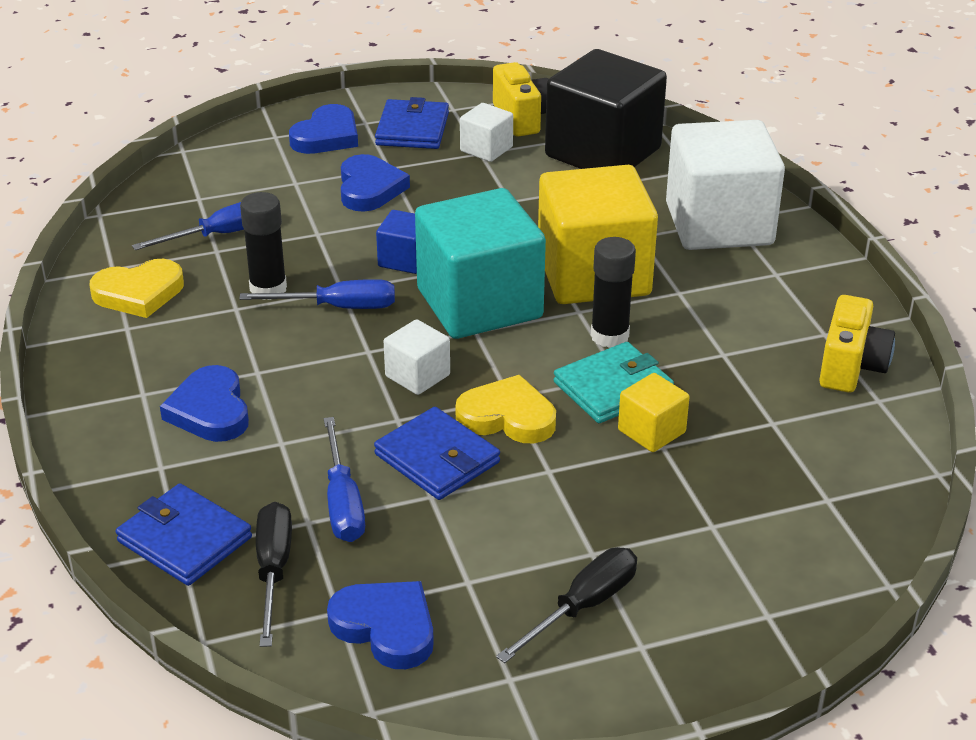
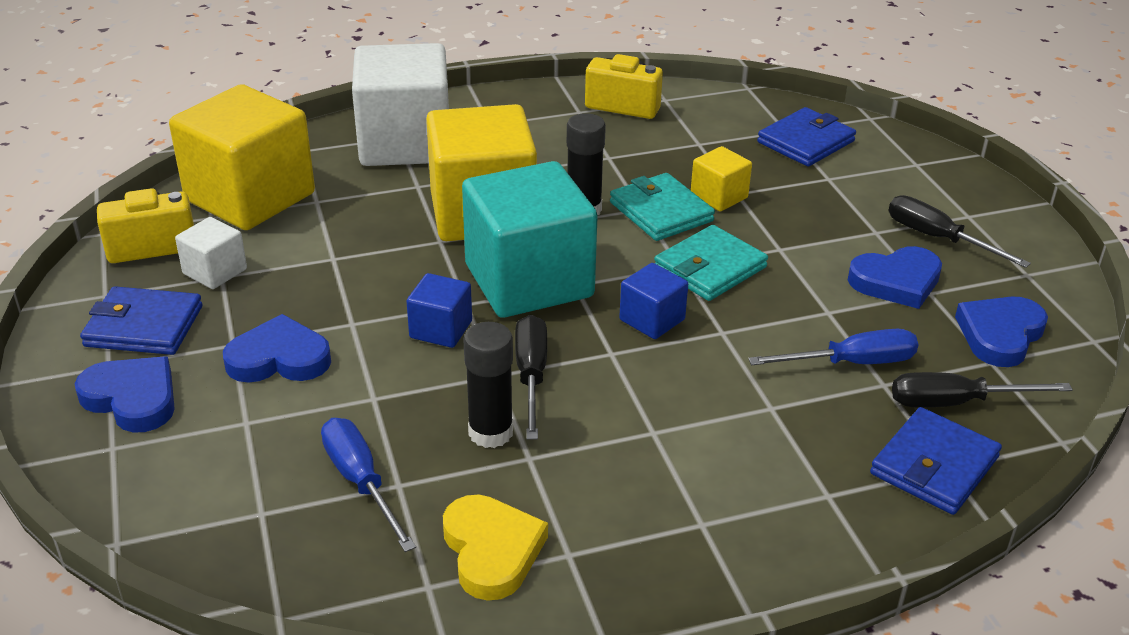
camera: 90 degrees left, 0 degrees up
(210, 410) = (726, 464): blue heart -> blue heart (896, 282)
(338, 307) = (531, 376): blue screwdriver -> black screwdriver
(417, 376) = (652, 320): white cube -> blue cube
(437, 458) = (776, 308): blue wallet -> blue wallet (805, 142)
(507, 417) = (710, 268): yellow heart -> turquoise wallet
(603, 152) = (250, 197): black cube -> yellow cube

